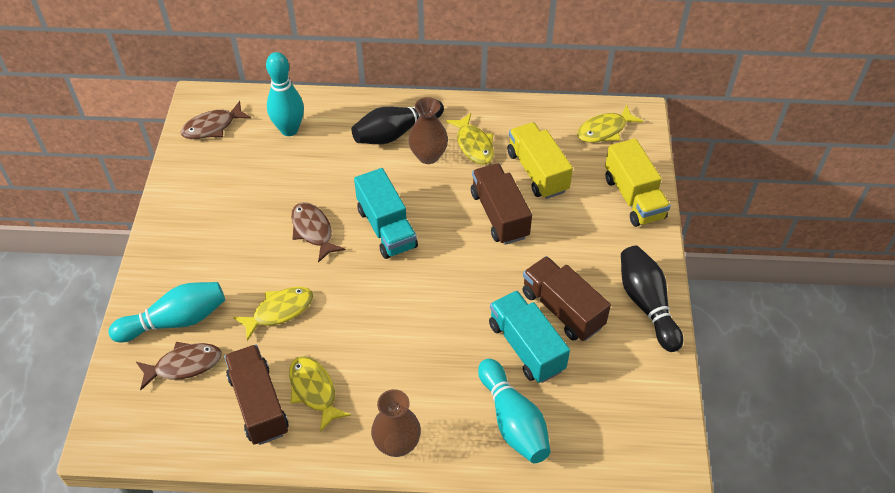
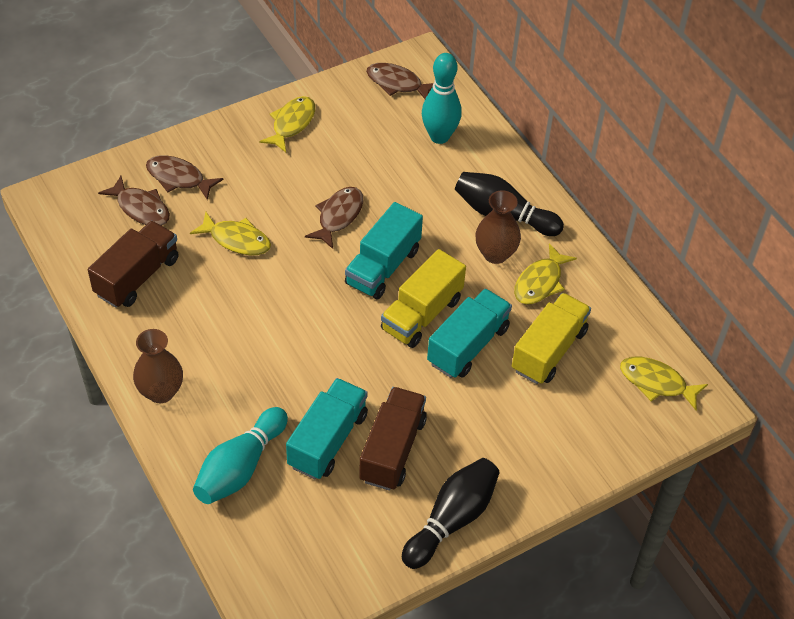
camera: 55 degrees right, 0 degrees up
(175, 321) = (178, 178): turquoise bowling pin -> brown fish
(314, 390) = (174, 306): yellow fish -> yellow fish (291, 124)
(499, 215) = (468, 345): brown truck -> turquoise truck
(633, 197) = (583, 449): yellow truck -> yellow truck (422, 314)

